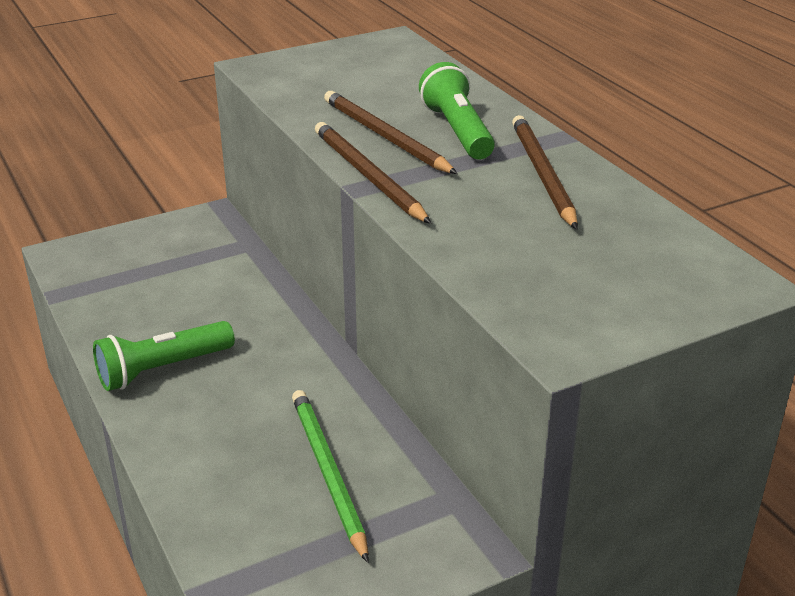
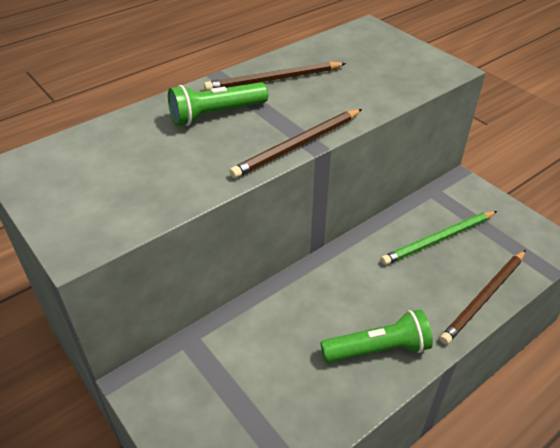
camera: 100 degrees left, 10 degrees up
(162, 369) = (378, 349): green flashlight -> green flashlight turned 60 degrees counterclockwise
(385, 136) = (231, 145): brown pencil -> brown pencil (484, 298)

